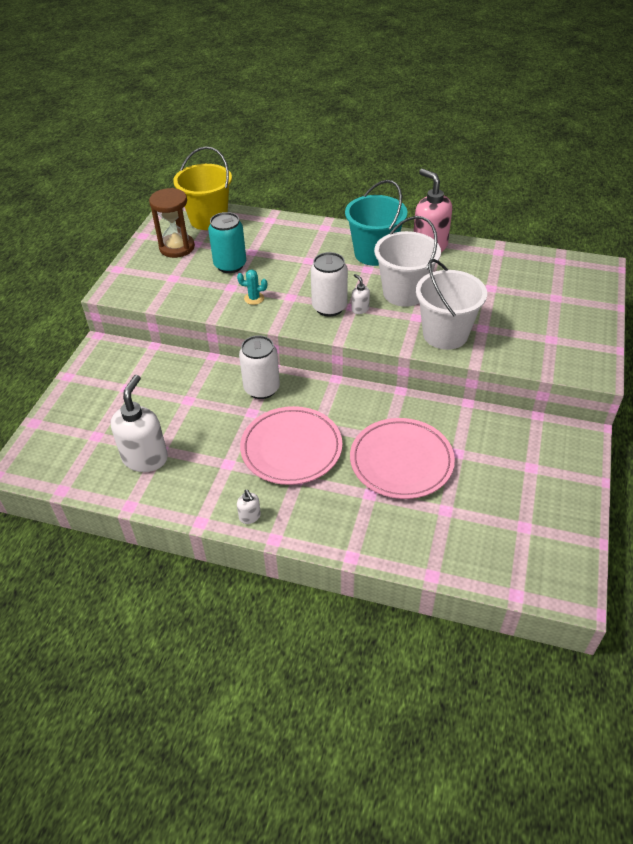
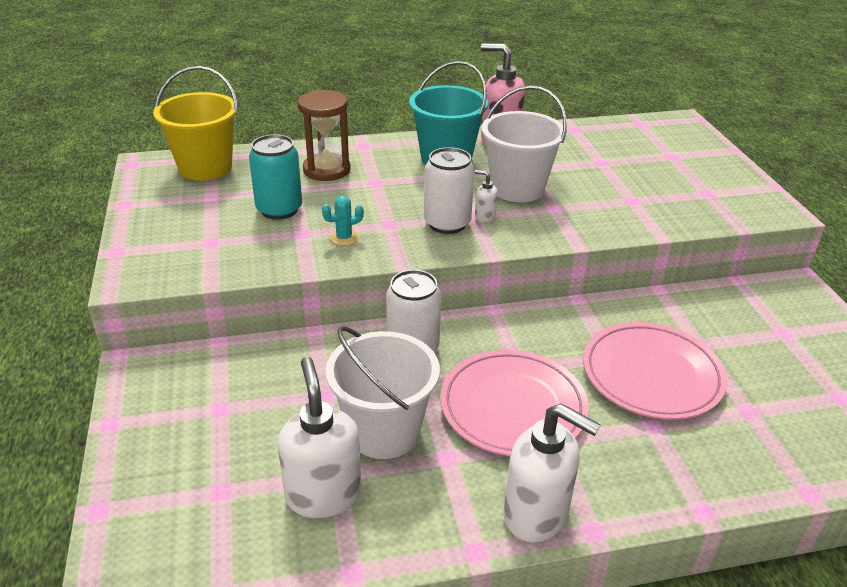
camera: 30 degrees left, 10 degrees down
(177, 247) = (187, 207): brown hourglass -> brown hourglass (326, 170)
(250, 517) = (536, 515): white soap dispenser -> white soap dispenser, size x2.23
(445, 334) = (602, 217): white bucket -> white bucket (384, 431)

